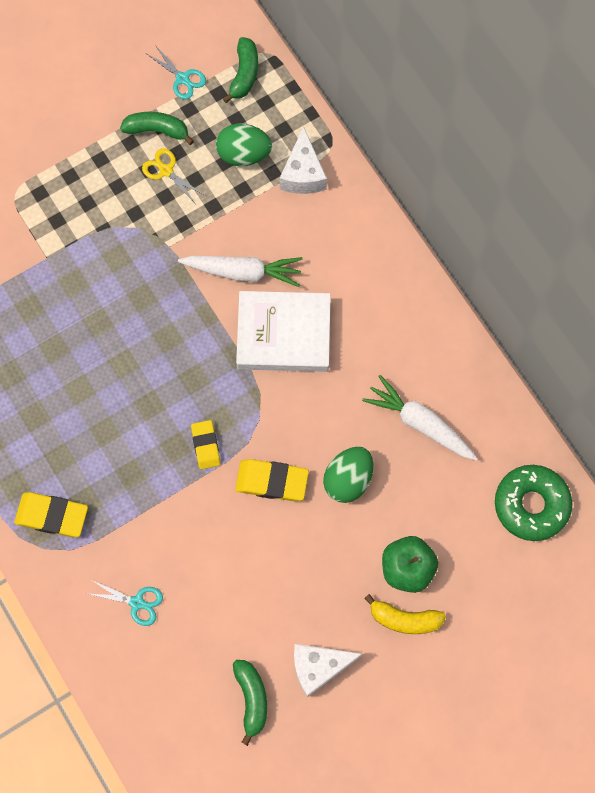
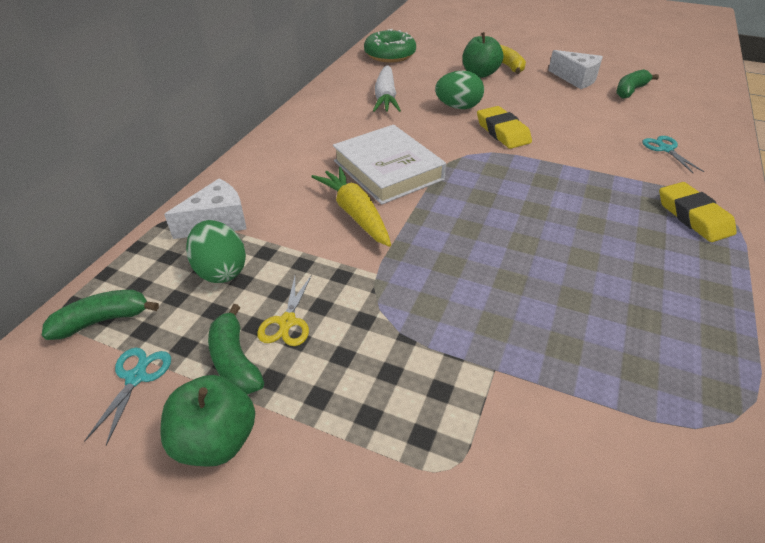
camera: 125 degrees left, 30 degrees down
(111, 101) = (216, 440): none -> green apple
(206, 445) = (522, 168): yellow eraser -> none
(242, 272) = (355, 214): white carrot -> yellow carrot

